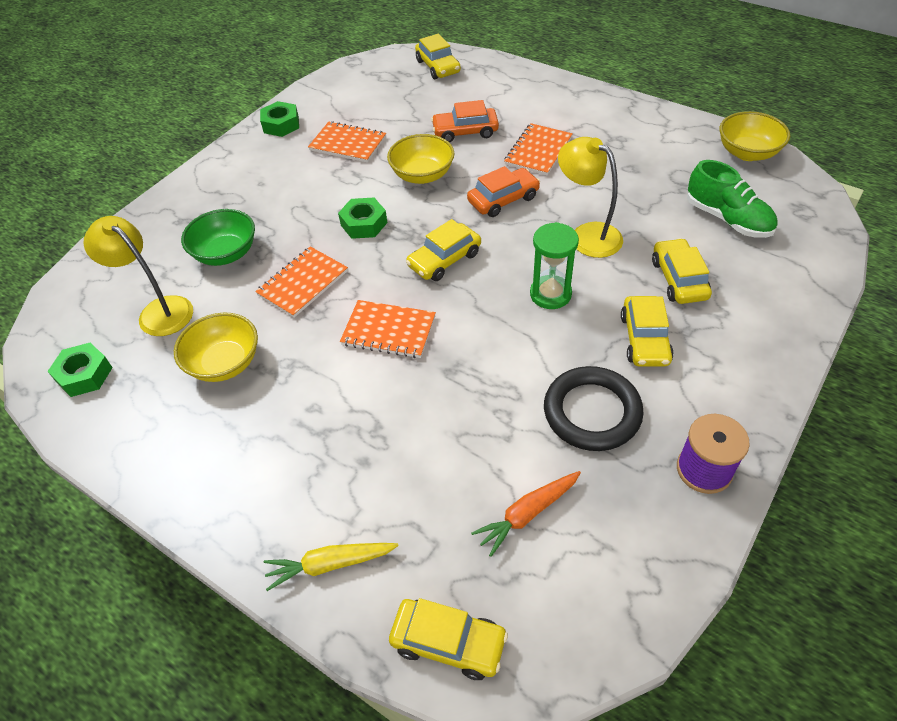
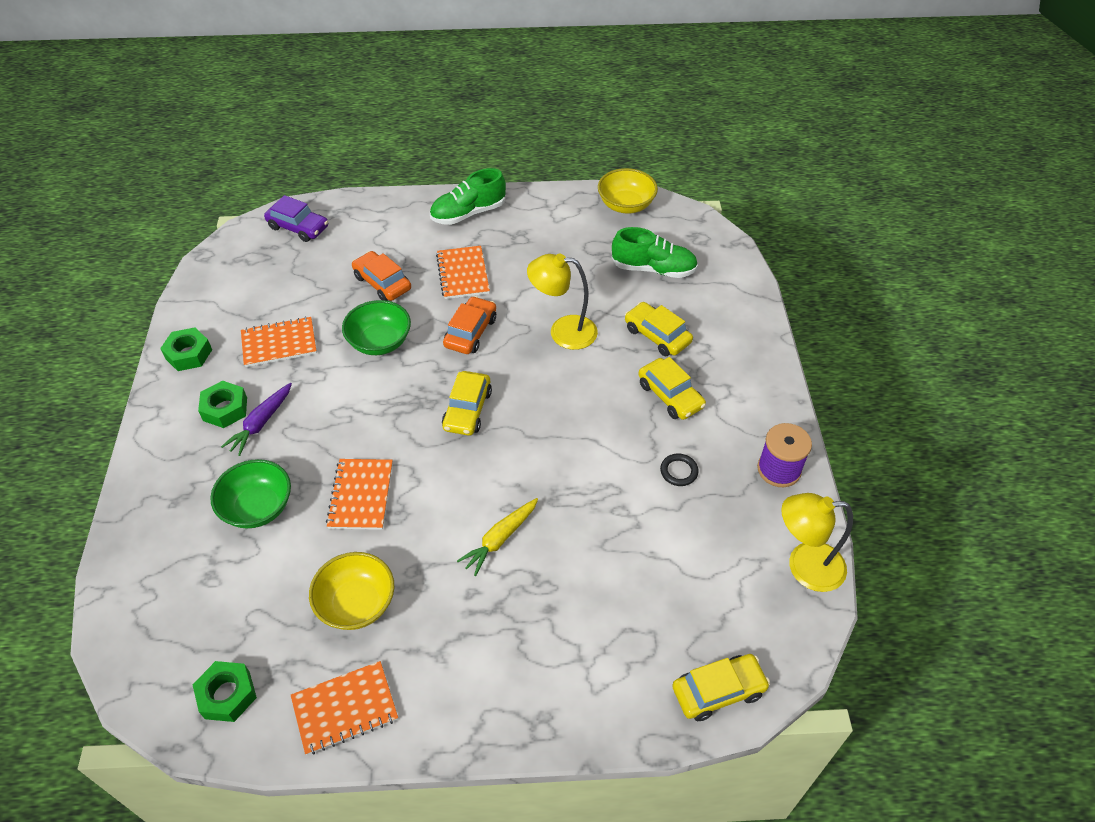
camera: 40 degrees left, 0 degrees up
(158, 311) = (243, 596): yellow lamp -> yellow lamp (804, 566)
(283, 194) = (261, 423): none -> purple carrot
(330, 564) = (593, 698): yellow carrot -> yellow carrot (500, 539)
(364, 224) = (367, 413): green nut -> green nut (225, 409)
(388, 331) = (475, 495): orange notebook -> orange notebook (345, 709)
(422, 175) = (380, 342): yellow bowl -> green bowl
(438, 67) = (298, 227): yellow car -> purple car
(465, 131) = (382, 283): orange car -> orange car turned 90 degrees clockwise
(527, 514) = (696, 571): orange carrot -> none
(550, 294) = (576, 395): green hourglass -> none
(586, 105) = (468, 213): none -> green shoe
(592, 412) = (679, 471): black ring -> black ring, size x0.46

